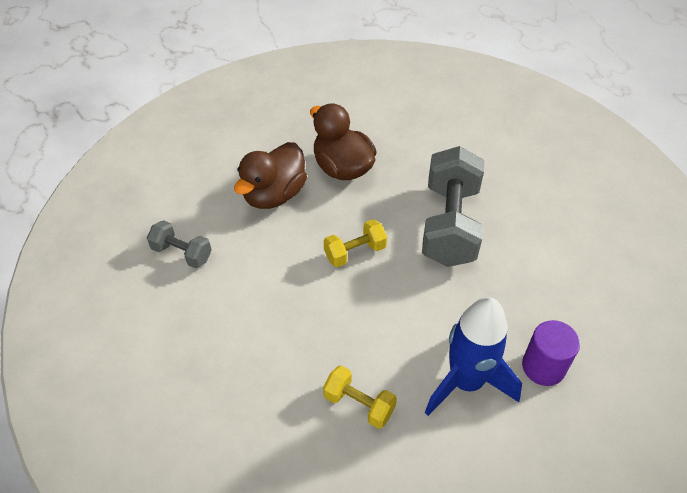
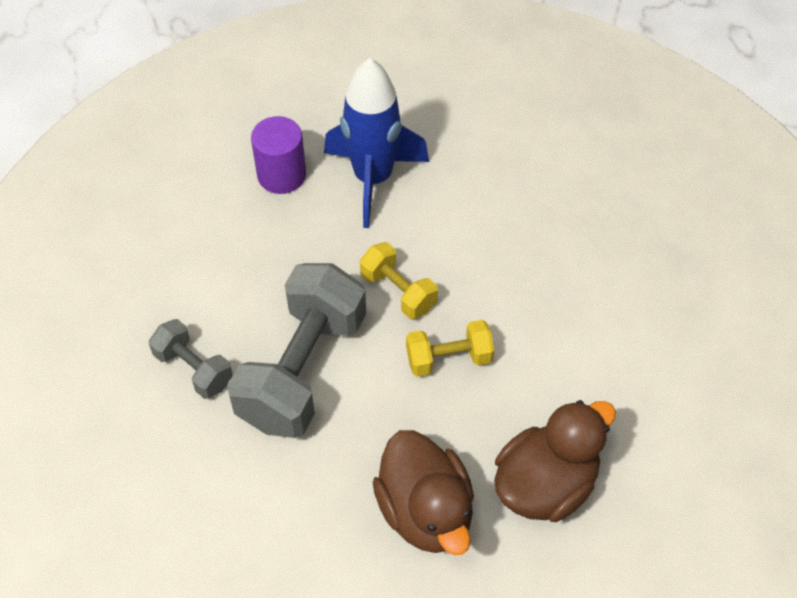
camera: 165 degrees left, 5 degrees up
(182, 253) = (691, 413): grey dumbbell -> grey dumbbell (194, 369)
(359, 404) = (495, 183): yellow dumbbell -> yellow dumbbell (398, 291)

